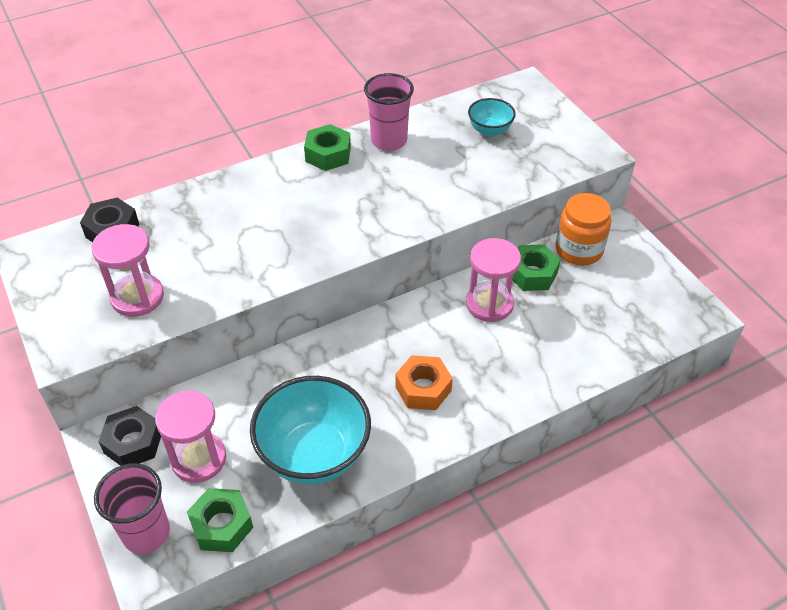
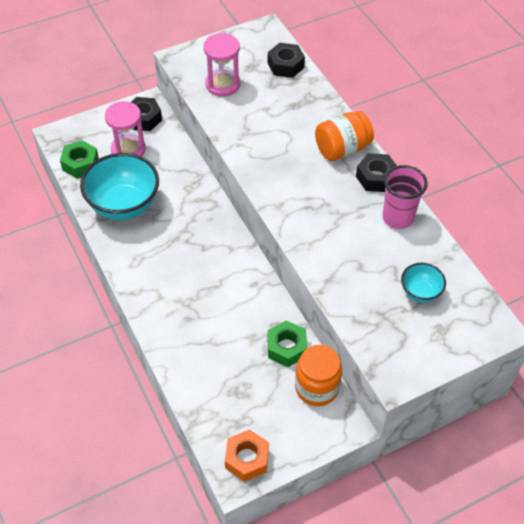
camera: 90 degrees right, 5 degrees up
(146, 533) = (81, 131): pink cup -> none
(279, 180) = (342, 149): none -> orange jar
(328, 154) = (376, 177): green nut -> black nut
(423, 388) = (172, 266): orange nut -> orange nut (247, 459)
(489, 304) = (253, 313): pink hourglass -> none

